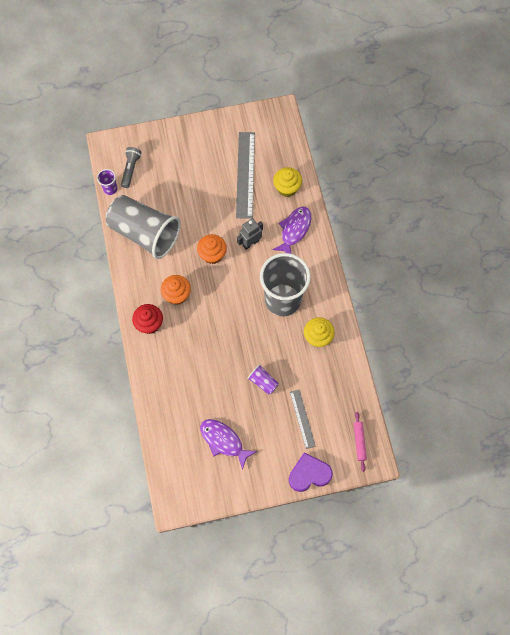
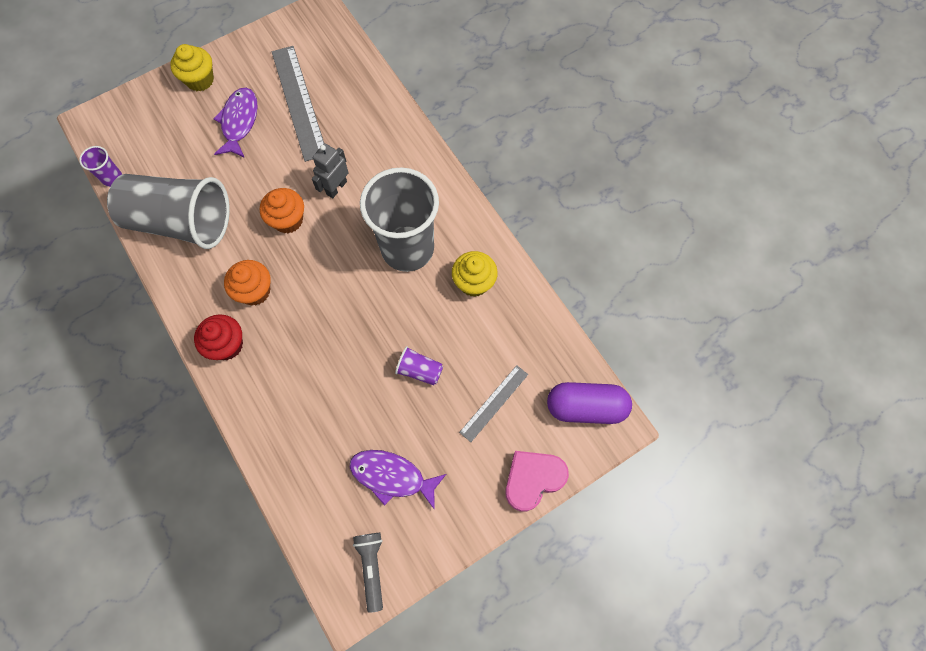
camera: 20 degrees left, 0 degrees up
(131, 169) = (135, 143): grey flashlight -> grey flashlight (372, 567)
(287, 188) = (361, 102): yellow cupcake -> yellow cupcake (200, 80)
(294, 230) = (391, 152): purple fish -> purple fish (239, 122)
(302, 419) = (494, 403): grey ruler -> grey ruler turned 75 degrees clockwise
(309, 474) = (533, 479): purple heart -> pink heart
(359, 442) = (585, 407): pink rolling pin -> purple capsule

